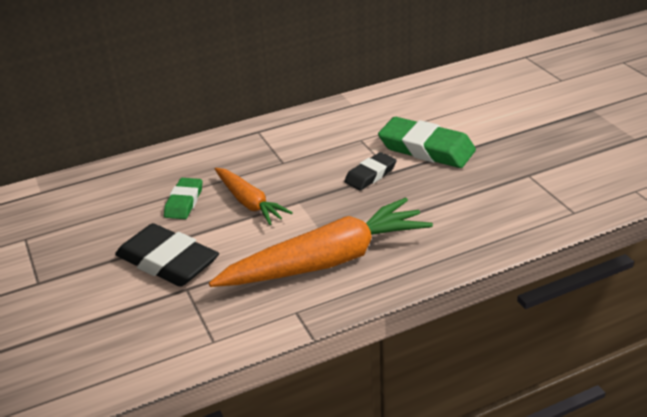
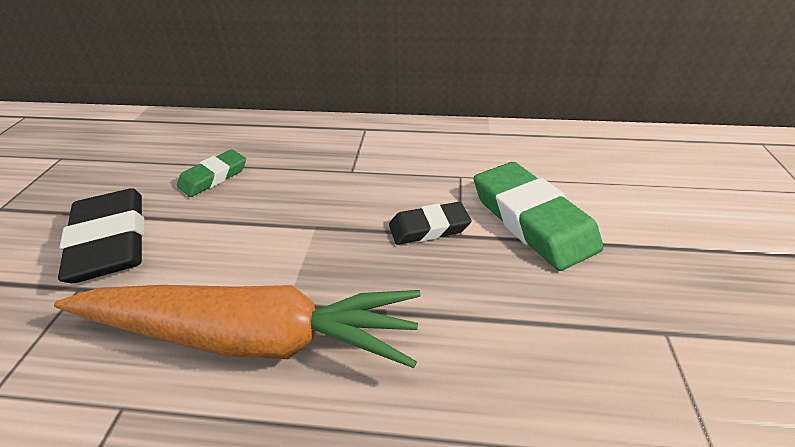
camera: 30 degrees right, 5 degrees up
(249, 202) = (266, 205): orange carrot -> none

